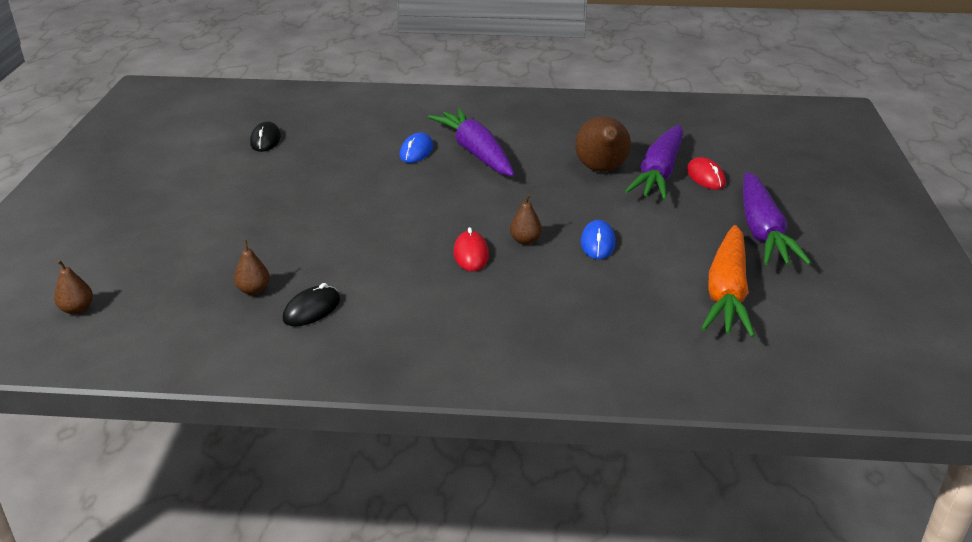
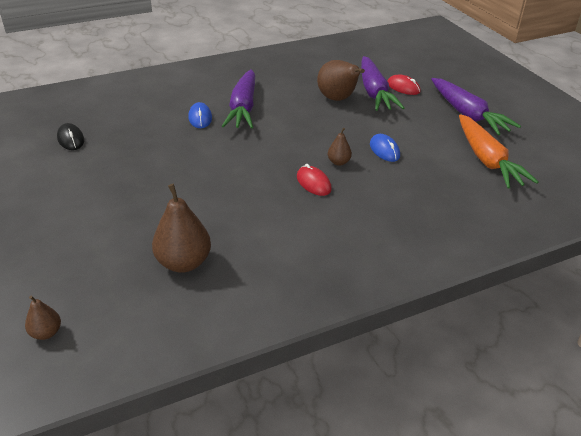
camera: 30 degrees left, 5 degrees up
(254, 290) = (184, 262): brown pear -> brown pear, size x1.93
(312, 309) = (243, 262): black mouse -> none
(475, 152) = (243, 108): purple carrot -> purple carrot turned 120 degrees counterclockwise

